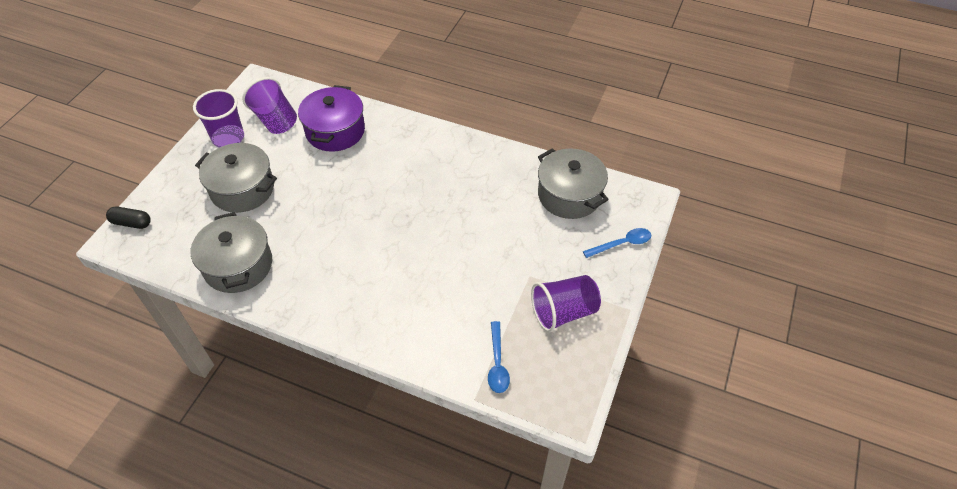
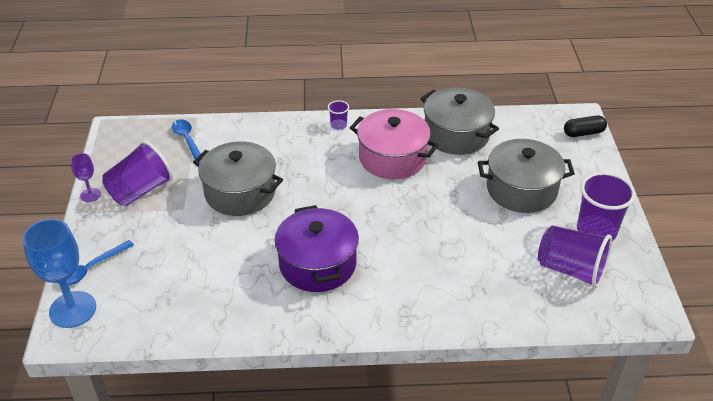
camera: 155 degrees right, 10 degrees down
(316, 261) = (392, 158): none -> pink pot
(335, 131) = (490, 282): purple pot -> purple pot (317, 264)
(335, 323) = (338, 125): none -> purple cup
(569, 195) = (165, 302): grey pot -> grey pot (240, 192)
(612, 325) = (90, 195): none -> purple goblet
(640, 213) = (72, 309): none -> blue goblet

